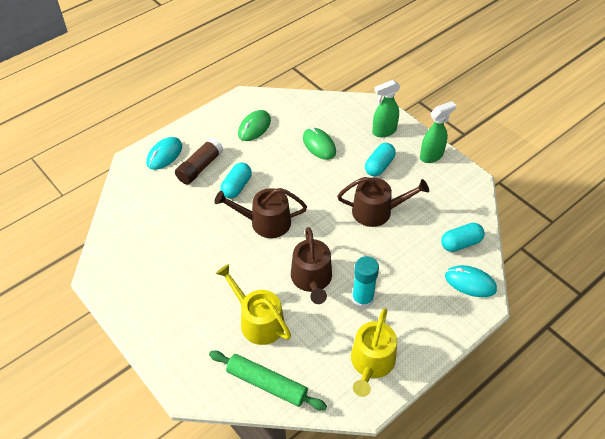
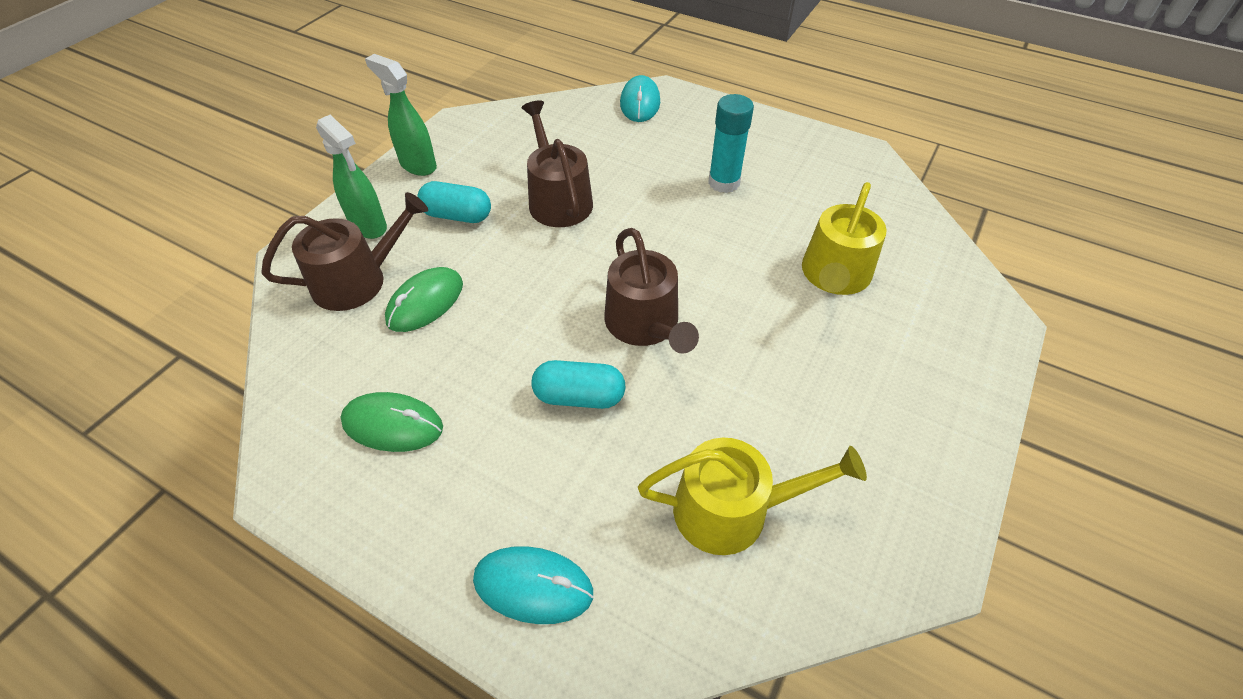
camera: 110 degrees left, 0 degrees up
(200, 167) = (548, 486): brown glue stick -> none
(267, 384) = (916, 239): green rolling pin -> none
(312, 279) = (724, 238): brown watering can -> brown watering can (358, 280)
(371, 363) = (810, 157): yellow watering can -> yellow watering can (733, 510)
(460, 243) = (580, 117): turquoise capsule -> none

